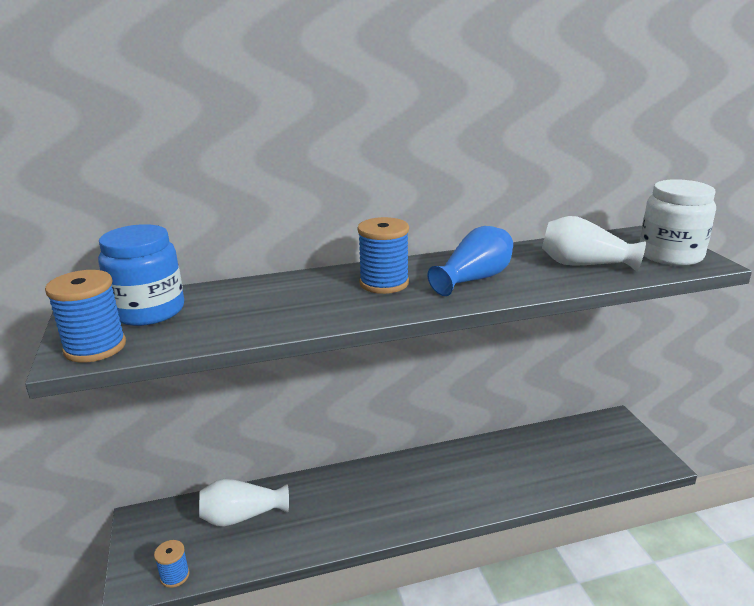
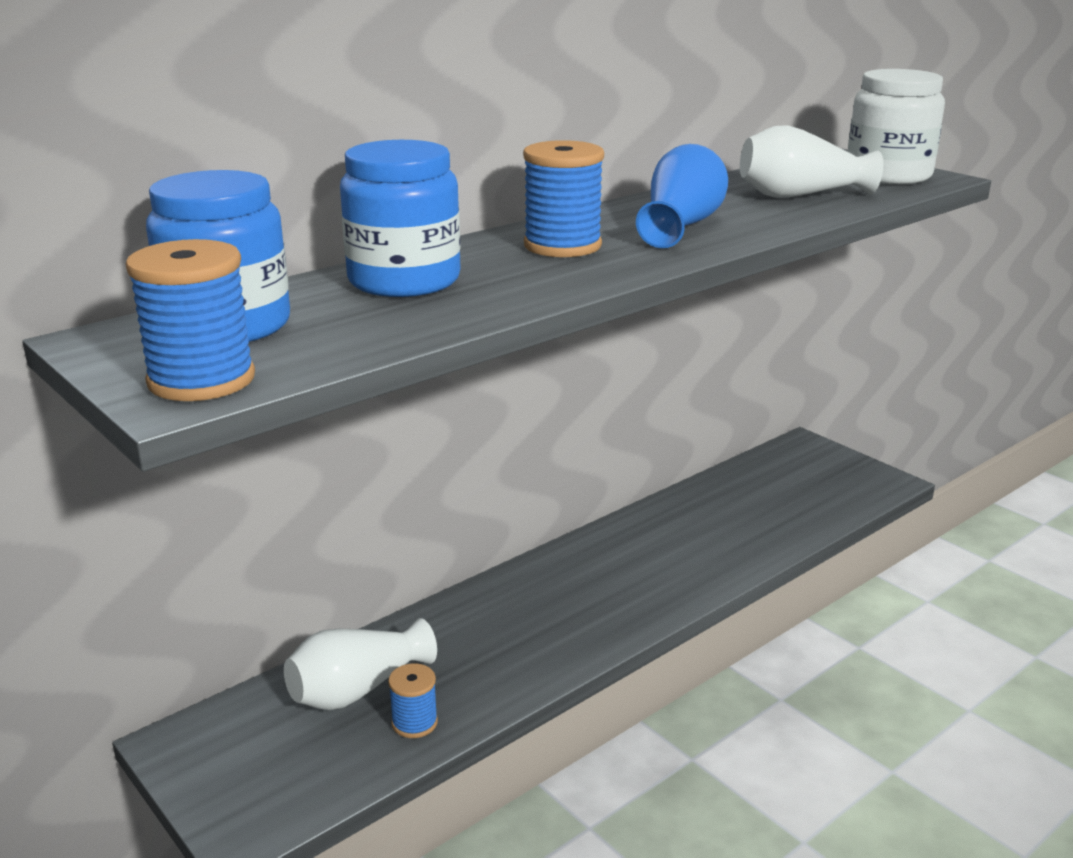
camera: 25 degrees left, 0 degrees up
(175, 576) = (307, 797): blue spool -> blue spool (414, 723)
(268, 295) = (404, 280): none -> blue jar

